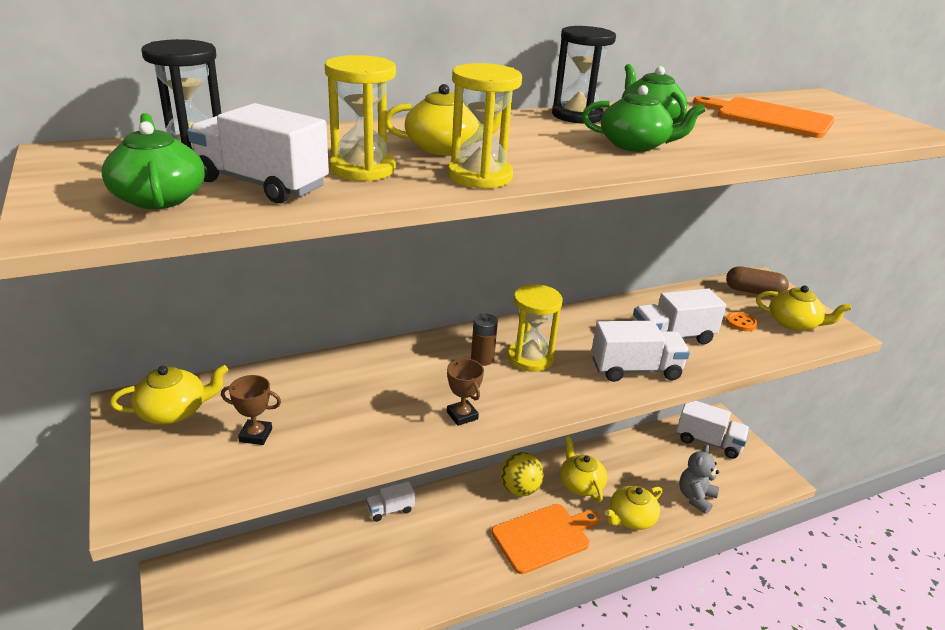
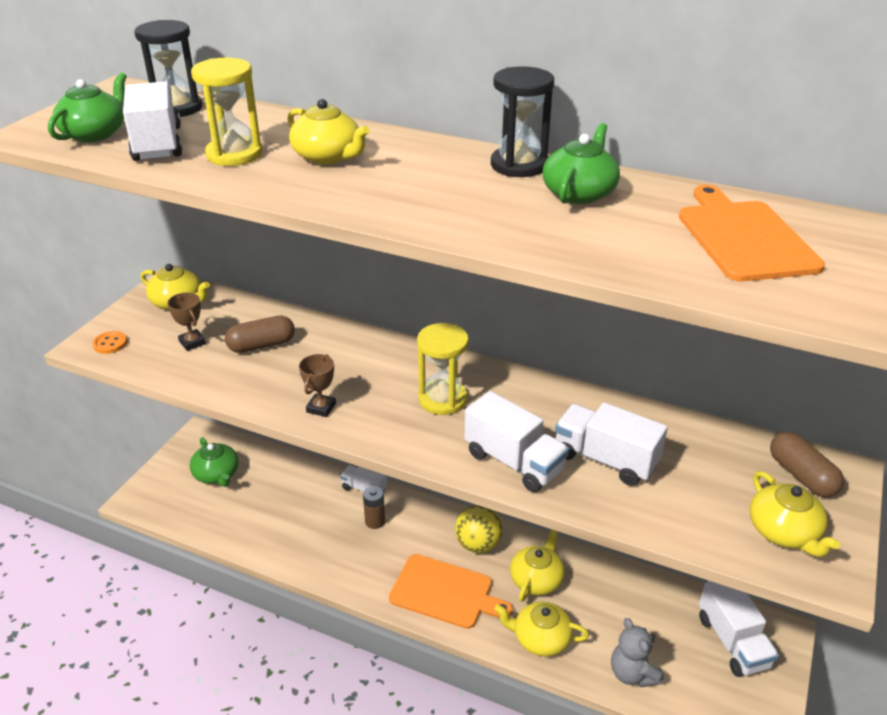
camera: 50 degrees right, 5 degrees up
(328, 400) = (261, 345): none -> brown capsule
(480, 176) = (291, 188): yellow hourglass -> none
(482, 359) = (405, 378): brown battery -> brown battery (375, 521)
(635, 145) = (489, 210): green teapot -> green teapot (217, 474)
(695, 497) = (632, 673): grey teddy bear -> grey teddy bear turned 105 degrees counterclockwise
(741, 323) = (714, 492): orange button -> orange button (110, 344)

